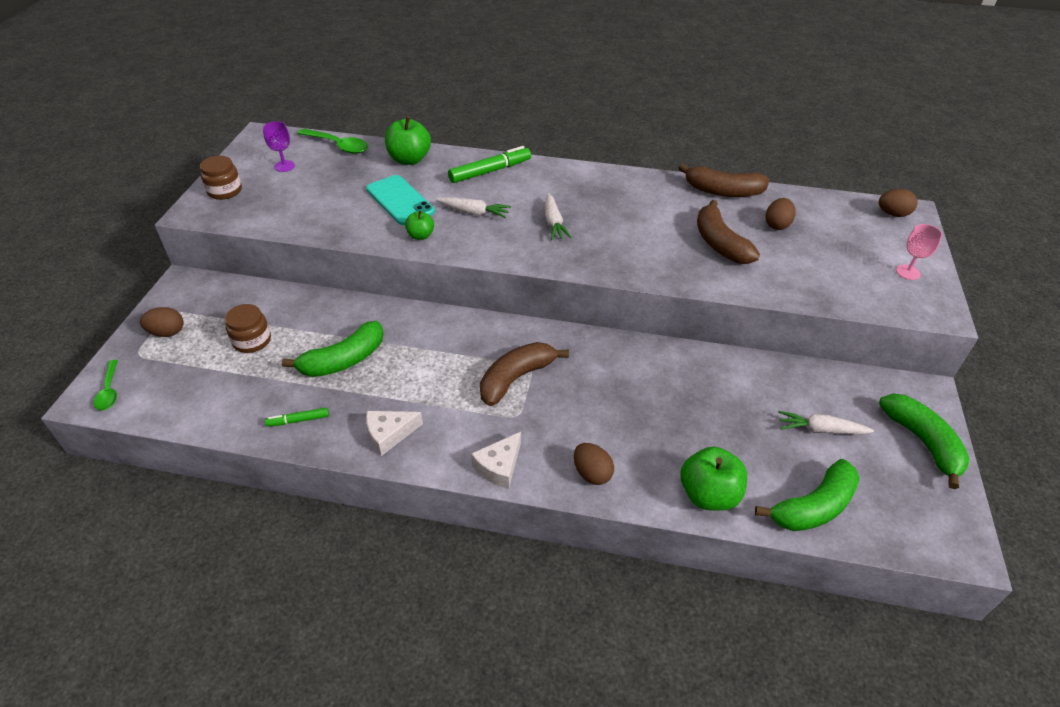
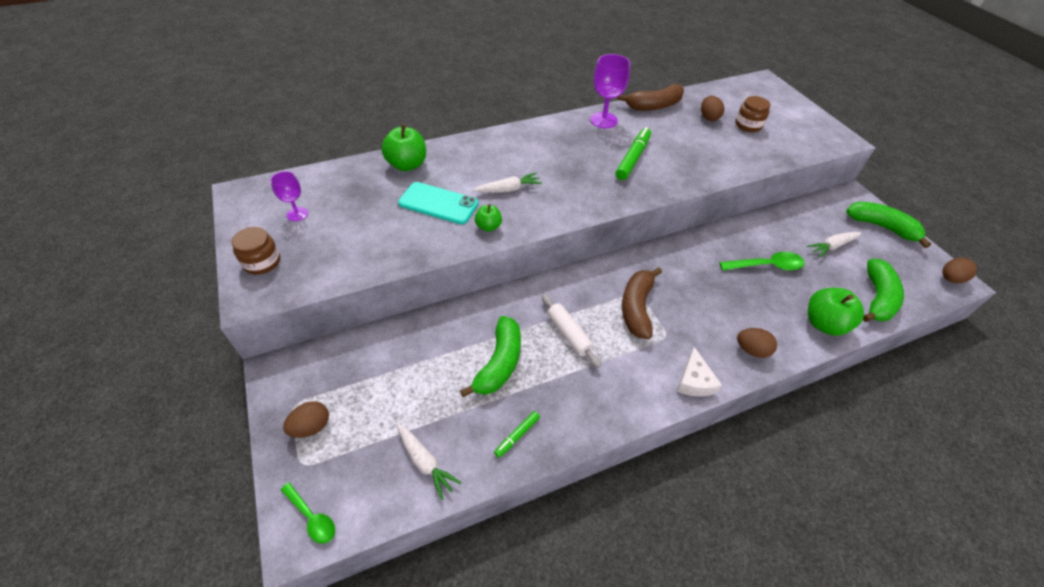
camera: 35 degrees left, 5 degrees up
(252, 341) = (403, 389): brown jar -> brown jar (748, 125)
(338, 146) = (329, 176): green spoon -> green spoon (766, 266)
(389, 434) = (597, 403): white cheese -> none
(427, 368) = (569, 334): none -> white rolling pin
(490, 171) = (483, 150): green marker -> green marker (632, 158)
(553, 223) = (574, 173): white carrot -> white carrot (425, 462)
(645, 186) = (603, 120): none -> purple goblet
(719, 243) = (691, 144): brown banana -> none
(892, 214) = (758, 85): brown egg -> brown egg (950, 279)
(908, 272) = (804, 121): pink goblet -> none

